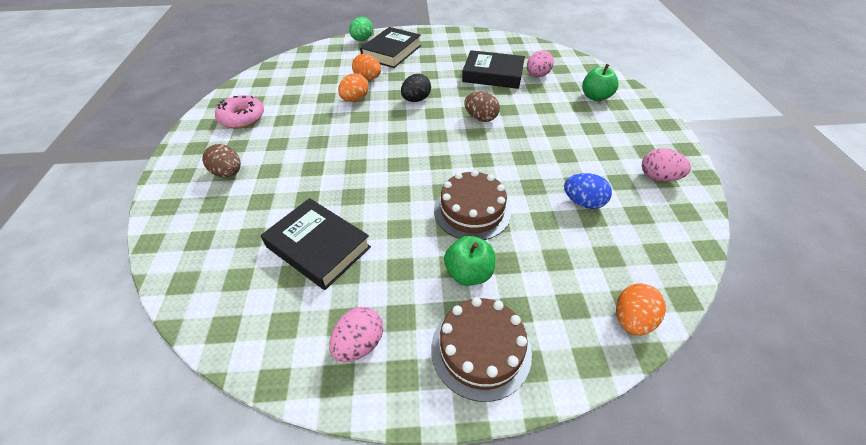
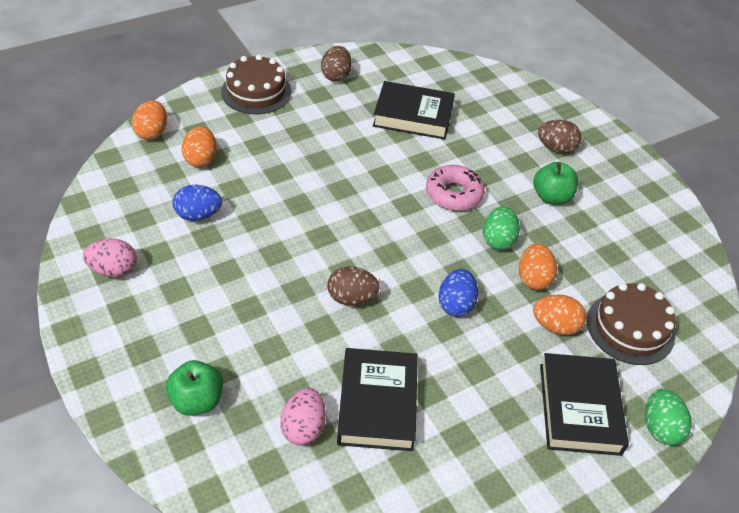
camera: 150 degrees right, 0 degrees up
(242, 117) = (628, 209): pink donut -> pink donut (453, 194)
(354, 123) = (498, 240): none -> green egg
(359, 344) = (336, 75): pink egg -> brown egg
(416, 100) = (455, 304): black egg -> blue egg
(469, 273) = (284, 129): green apple -> green apple (551, 197)
(472, 211) = (305, 177): brown cake -> brown cake (630, 328)
(493, 74) = (377, 403): black book -> black book turned 75 degrees counterclockwise
(573, 262) = (201, 159): none -> orange egg

